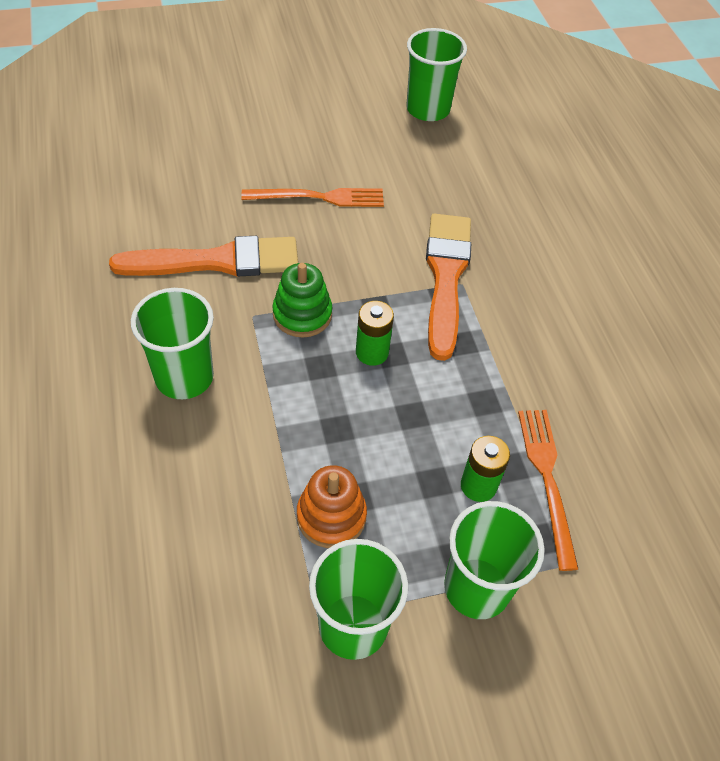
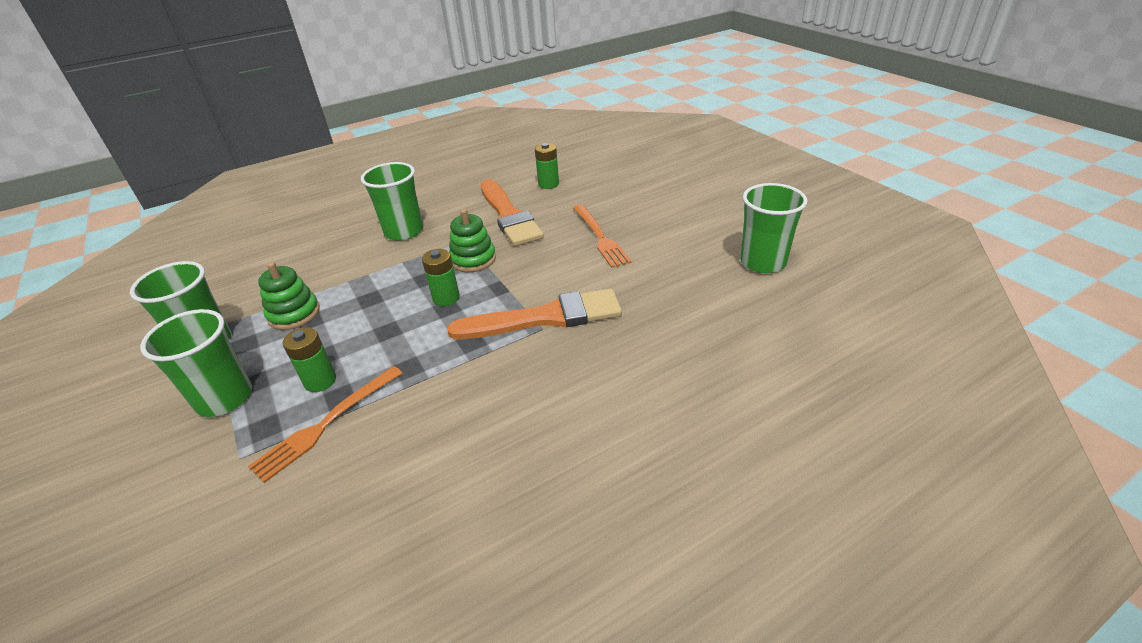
camera: 80 degrees right, 15 degrees down
(158, 206) = (548, 184): none -> green battery
(331, 516) = (294, 314): orange stacking toy -> green stacking toy
(547, 480) = (327, 423): orange fork -> orange fork turned 150 degrees clockwise

